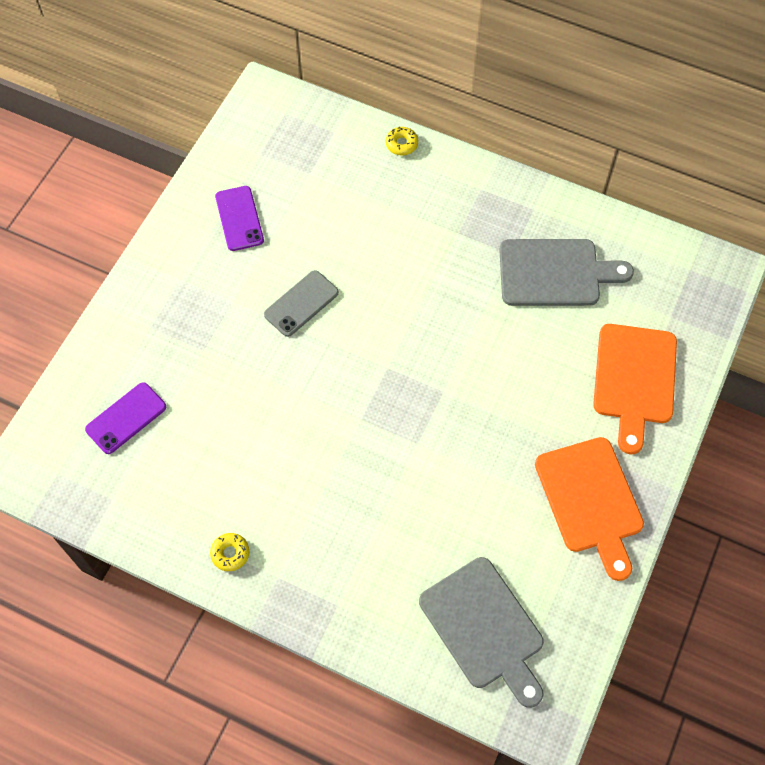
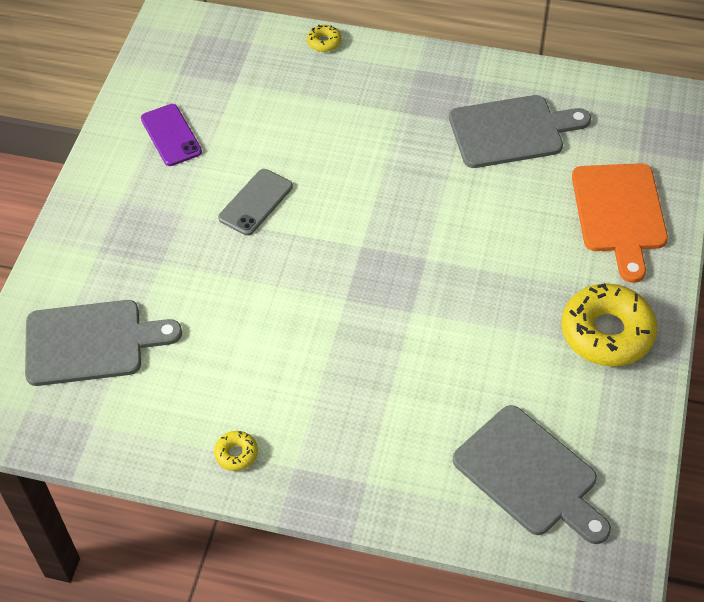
camera: 10 degrees left, 10 degrees down
(126, 418) = (91, 342): purple phone -> grey cutting board
(590, 501) = (607, 333): orange cutting board -> yellow donut

